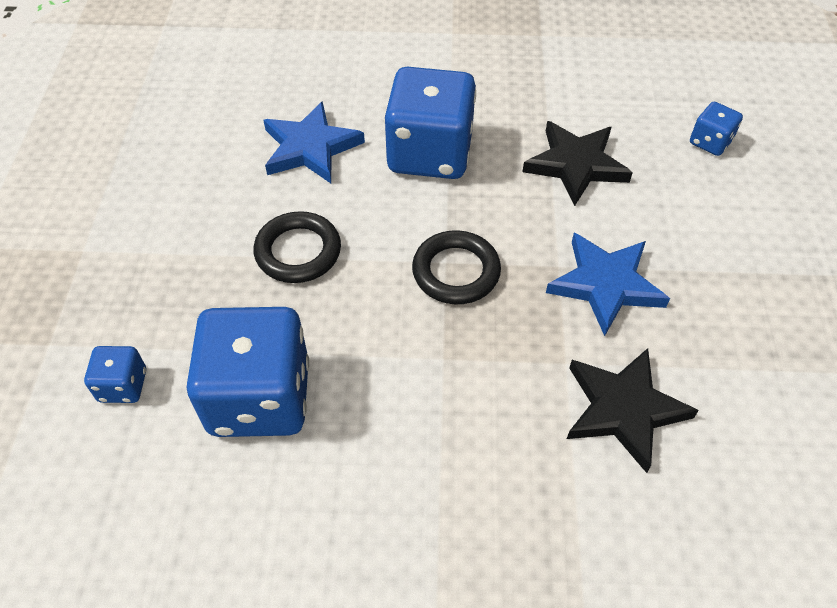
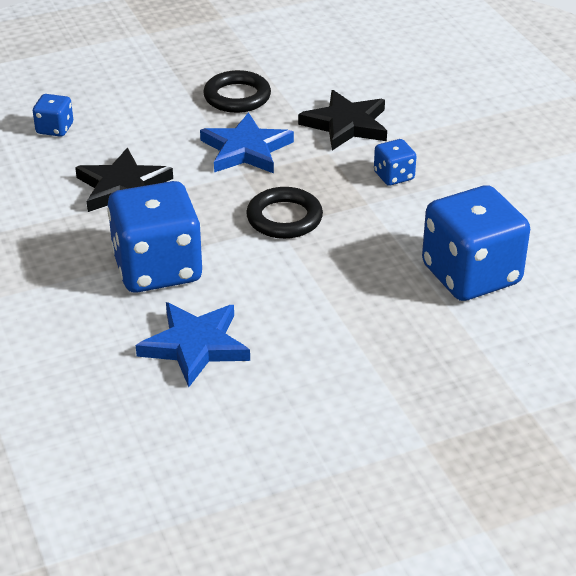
camera: 115 degrees left, 15 degrees down
(123, 386) = (524, 348): blue dice -> blue dice (394, 176)
(298, 251) = (326, 306): black ring -> black ring (237, 97)

